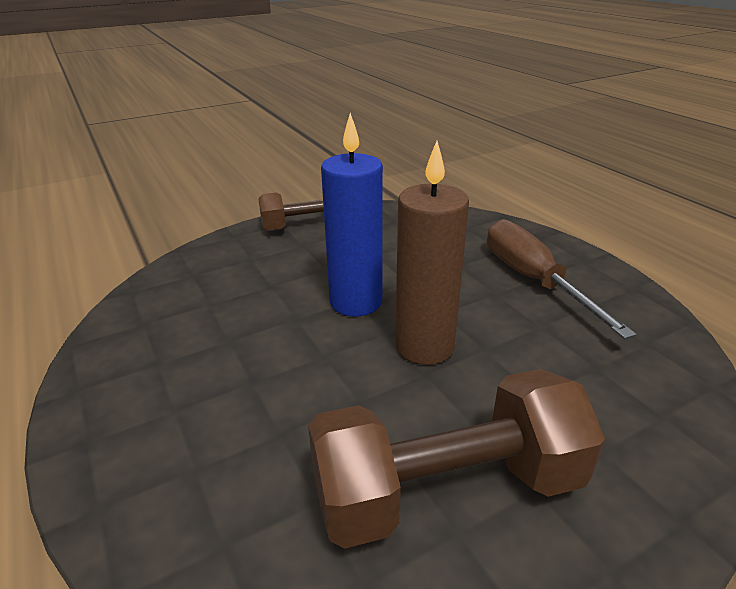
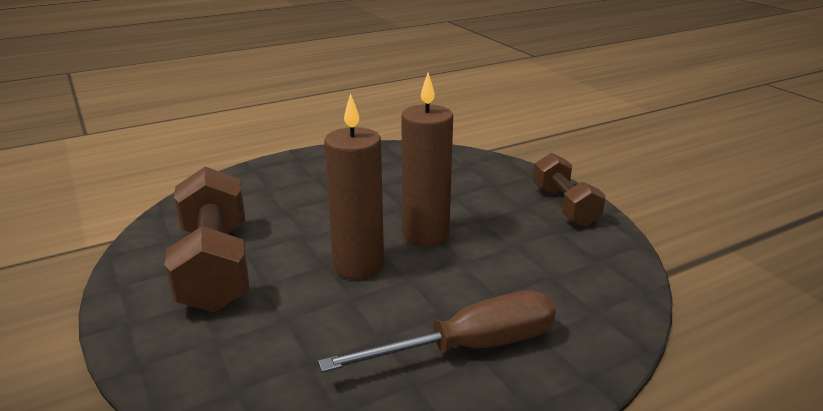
camera: 90 degrees right, 5 degrees down
(356, 302) = (425, 234): blue candle -> brown candle

